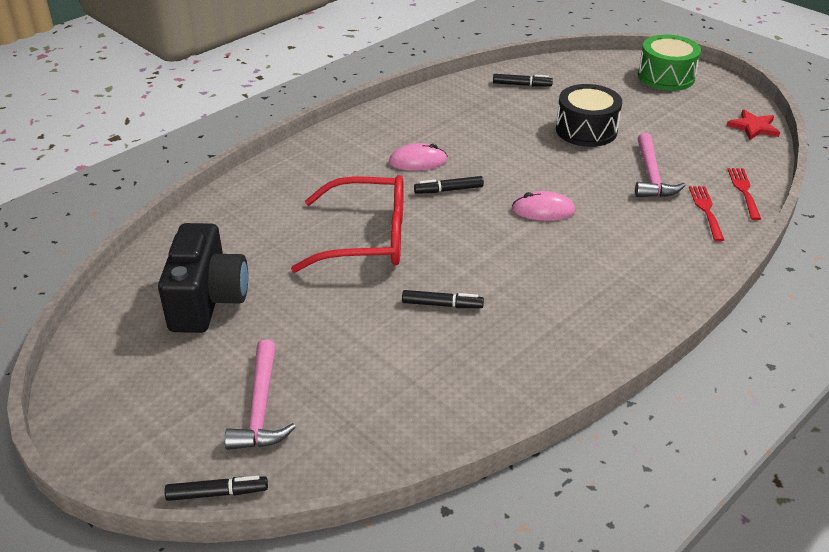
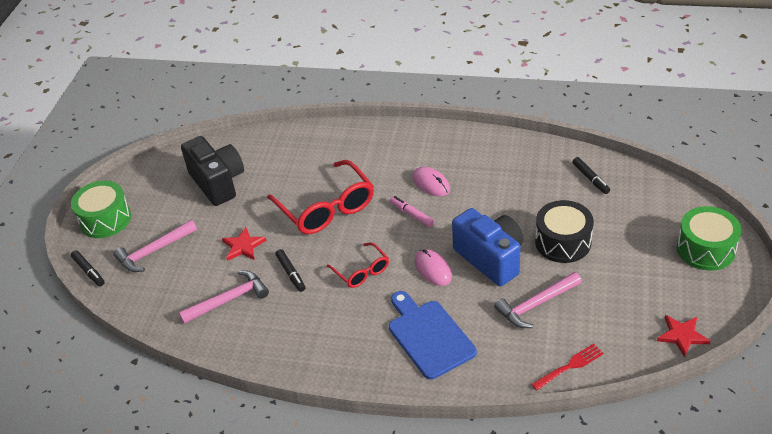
camera: 60 degrees right, 5 degrees up
(129, 435) = (105, 219): none -> green drum
(207, 301) = (218, 183): black camera -> black camera turned 90 degrees counterclockwise
(351, 324) = (243, 246): none -> red star
(431, 371) = (229, 299): none -> pink hammer
(448, 190) = (412, 214): black marker -> pink marker
(496, 254) = (362, 271): none -> red glasses
(565, 173) = (491, 258): none -> blue camera
(635, 250) = (429, 336): none -> blue cutting board
(706, 210) = (519, 354): red fork -> none

